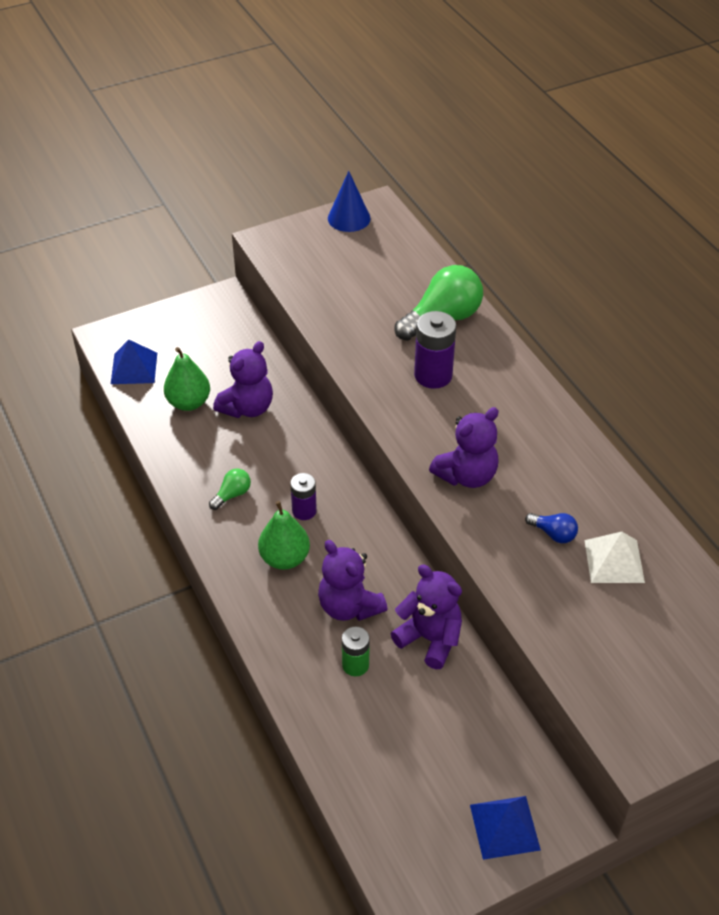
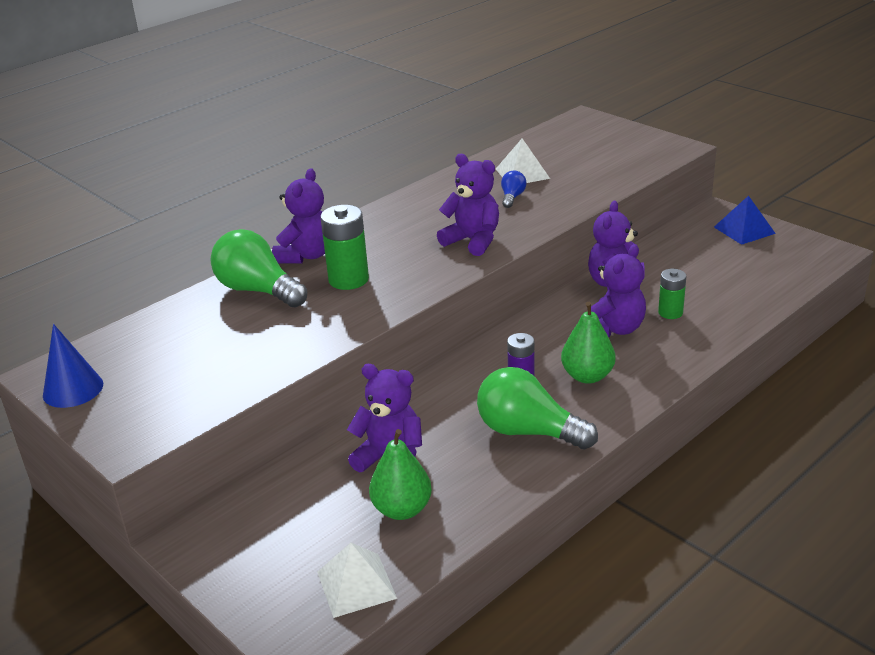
camera: 105 degrees left, 15 degrees down
(134, 368) = (356, 585): blue pyramid -> white pyramid
(232, 495) = (528, 431): green light bulb -> green light bulb, size x2.13
(433, 375) = (348, 279): purple battery -> green battery
(492, 355) = (306, 255): none -> purple teddy bear

